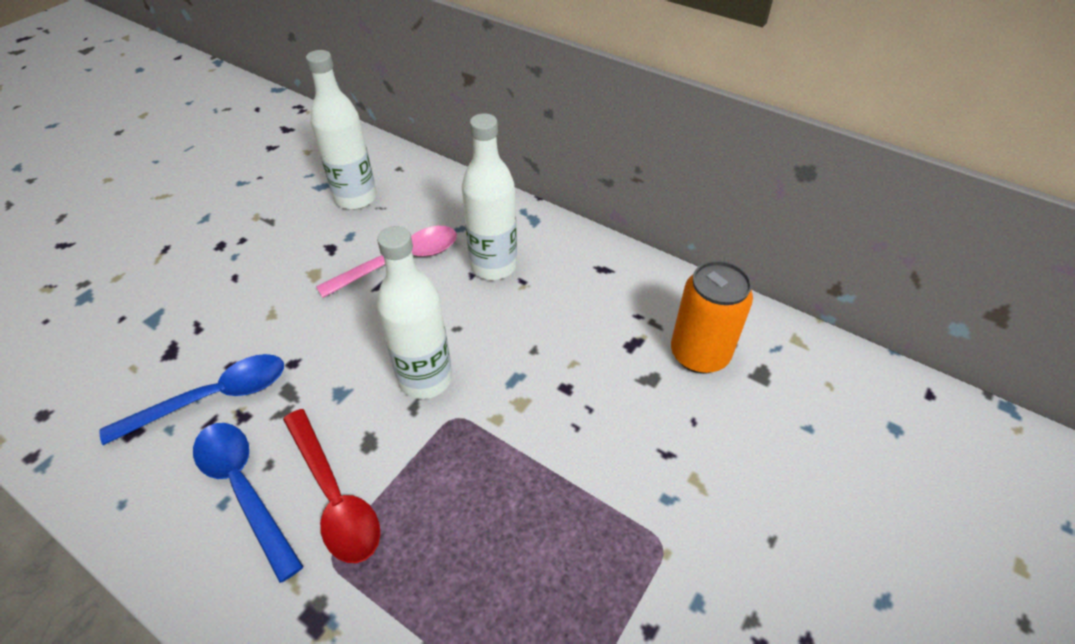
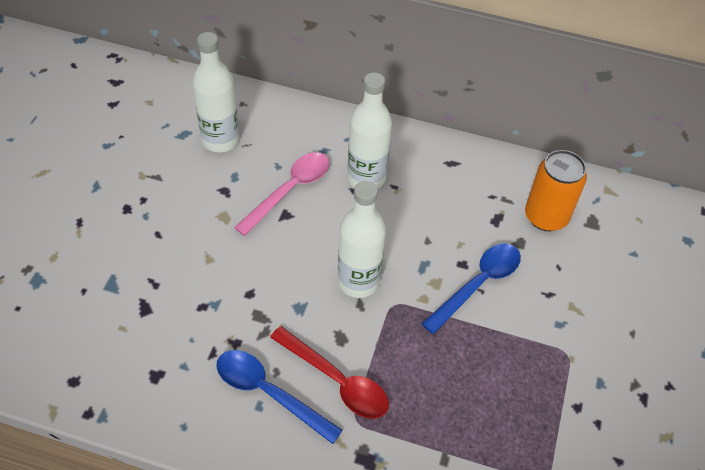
camera: 20 degrees left, 5 degrees up
(213, 398) = (203, 335): blue spoon -> blue spoon (478, 284)

